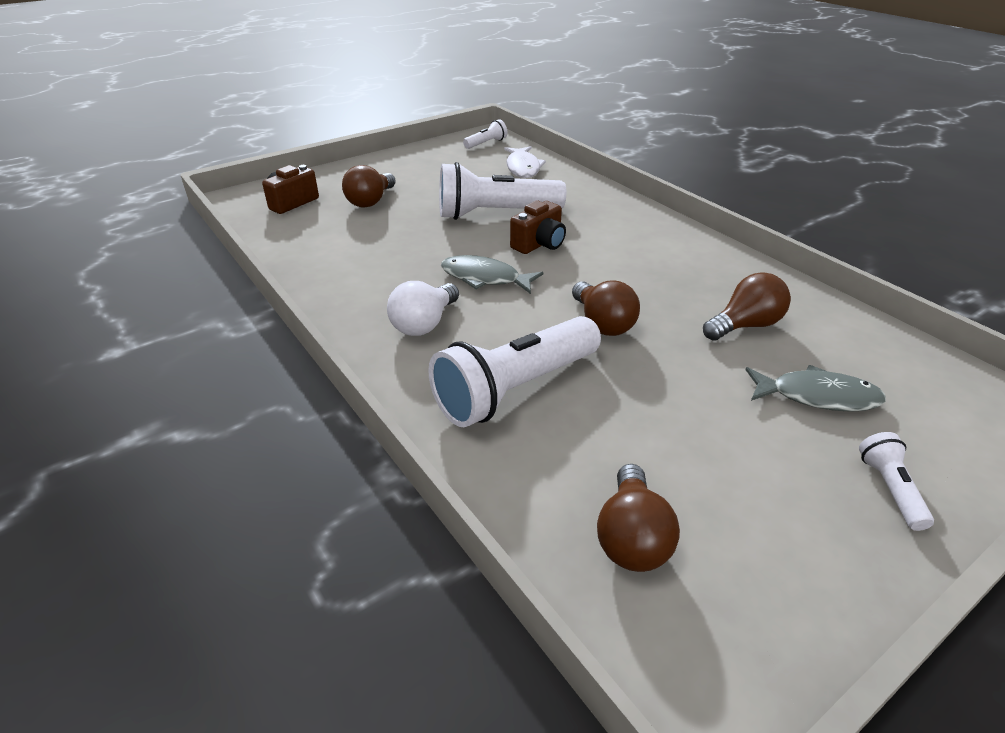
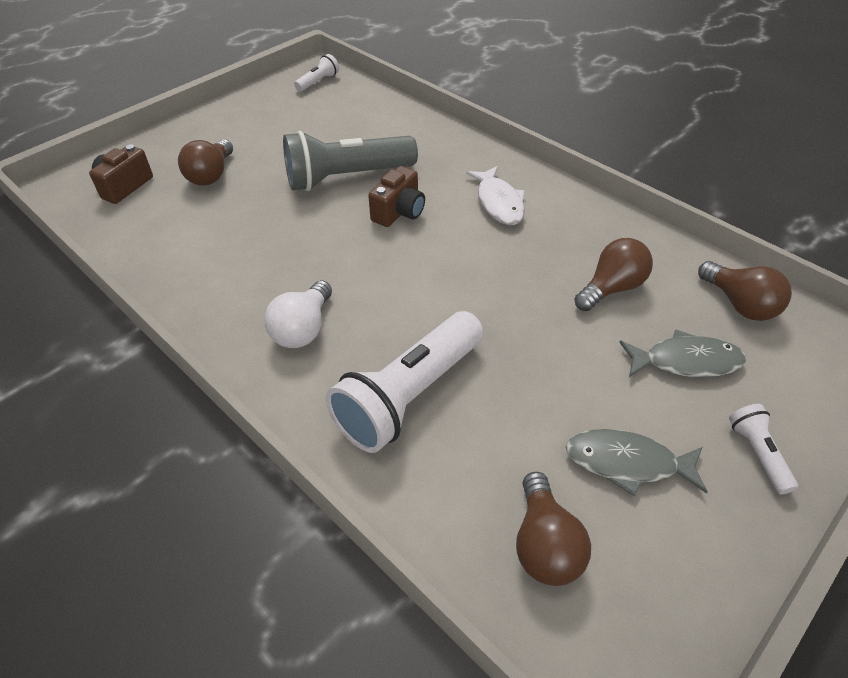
camera: 10 degrees left, 10 degrees up
(485, 278) = (352, 263): grey fish -> grey fish (627, 463)
(495, 214) = (347, 178): white flashlight -> grey flashlight
(523, 168) = (363, 112): white fish -> white fish (498, 203)
(602, 323) = (478, 304): brown light bulb -> brown light bulb (739, 304)

